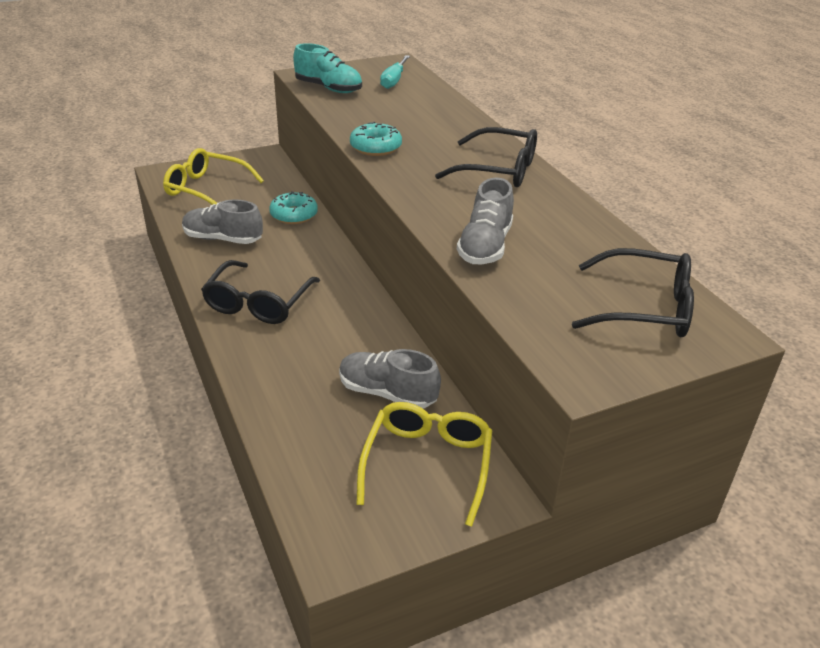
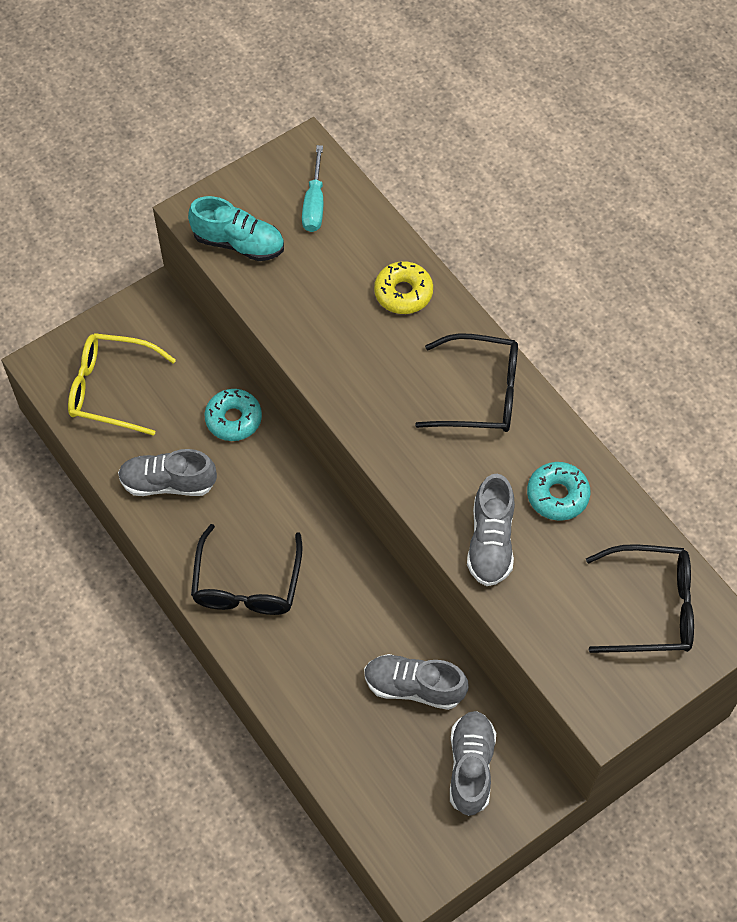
camera: 10 degrees left, 25 degrees up
(375, 147) = (334, 374): turquoise donut -> turquoise donut (557, 495)
(427, 464) = (470, 767): yellow glasses -> grey shoe
(448, 120) = (403, 293): none -> yellow donut

